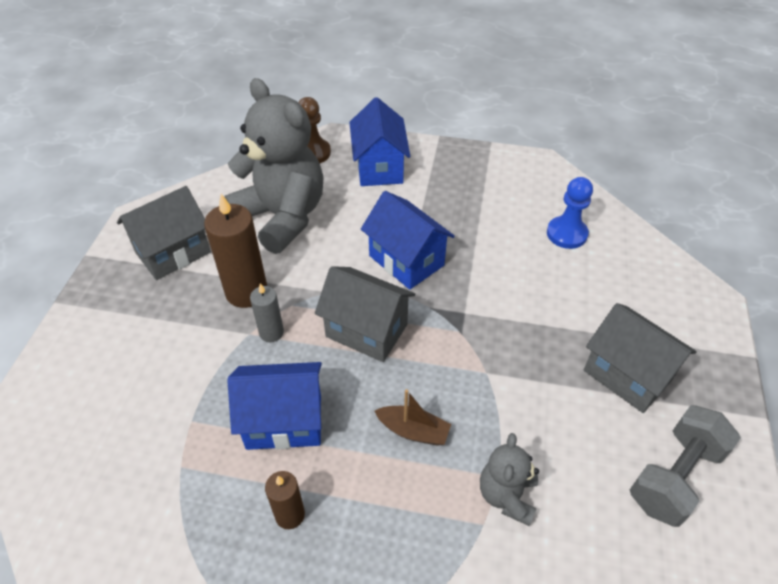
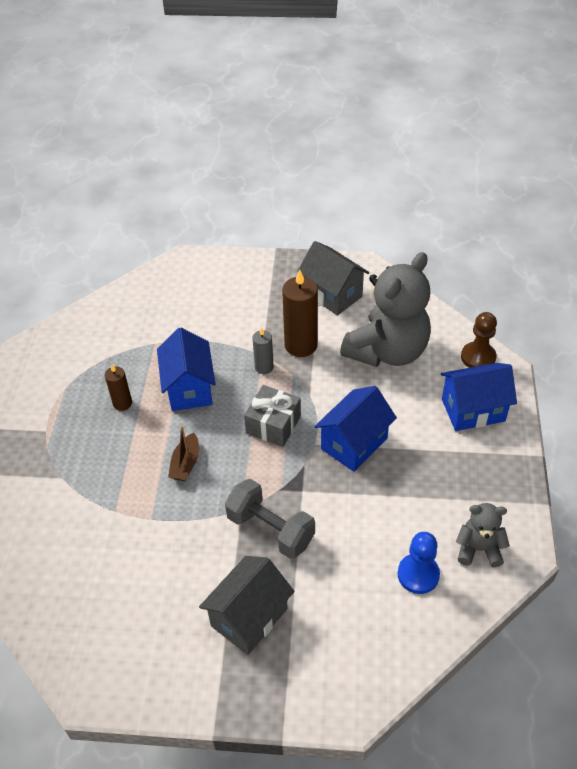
camera: 85 degrees right, 0 degrees up
(366, 330) = (273, 424): grey house -> grey gift
(507, 495) = (136, 525): grey teddy bear -> grey teddy bear (478, 549)
(674, 476) = (153, 644): grey dumbbell -> grey dumbbell (270, 529)

